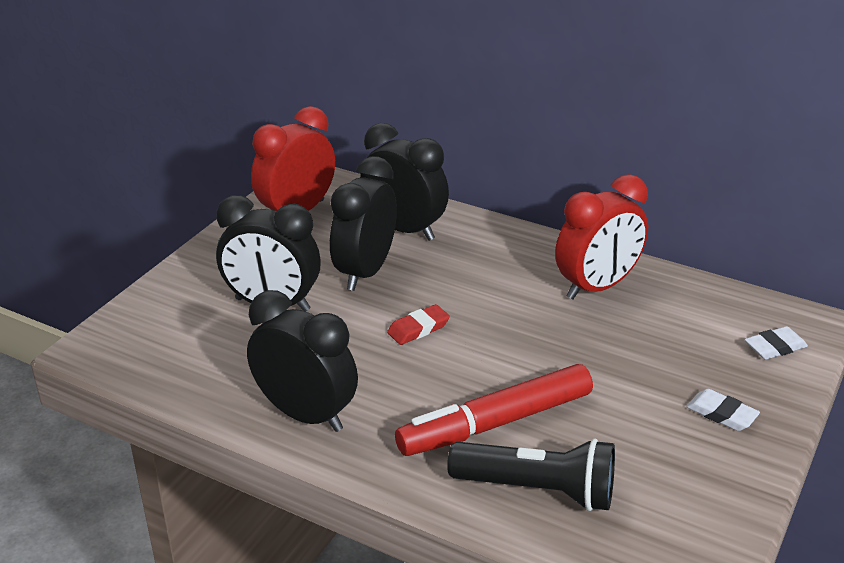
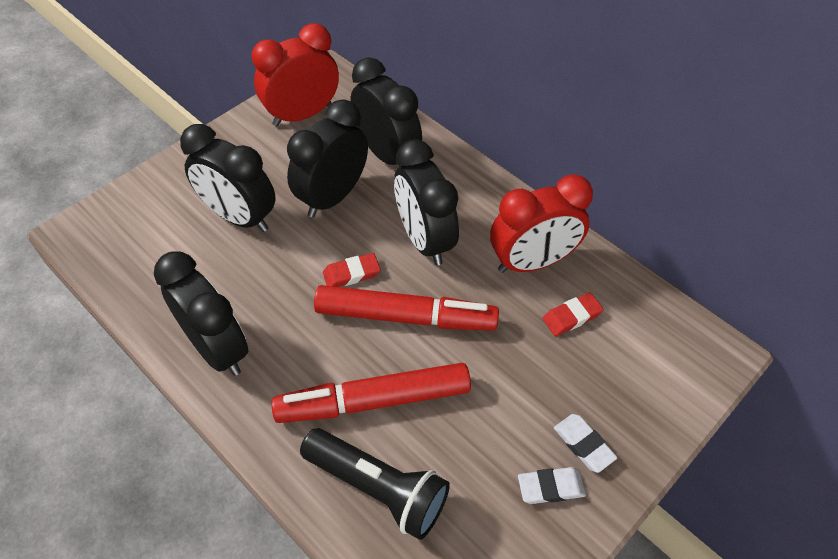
camera: 15 degrees right, 20 degrees up
(480, 289) = (424, 240): none -> black clock
(493, 351) = (405, 317): none -> red marker
(658, 321) = (572, 316): none -> red eraser
(775, 347) = (670, 376): white eraser -> white eraser (550, 487)

